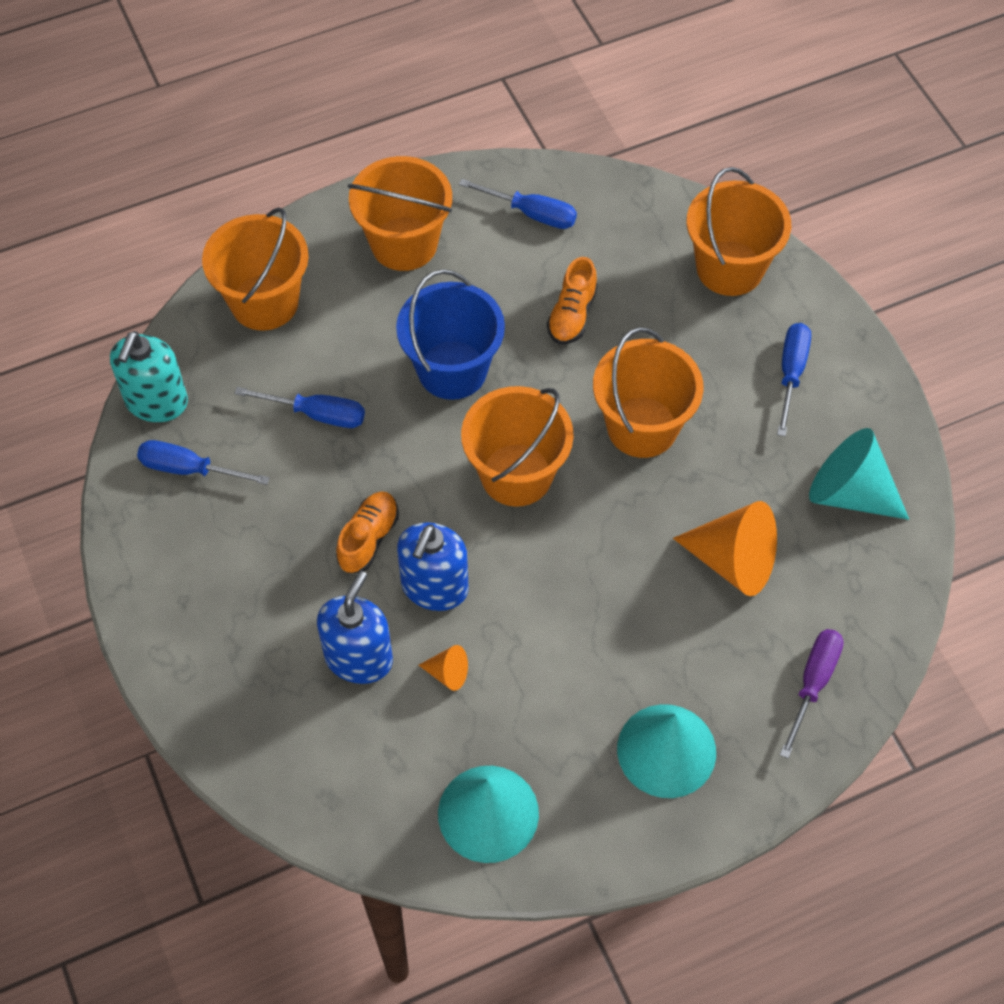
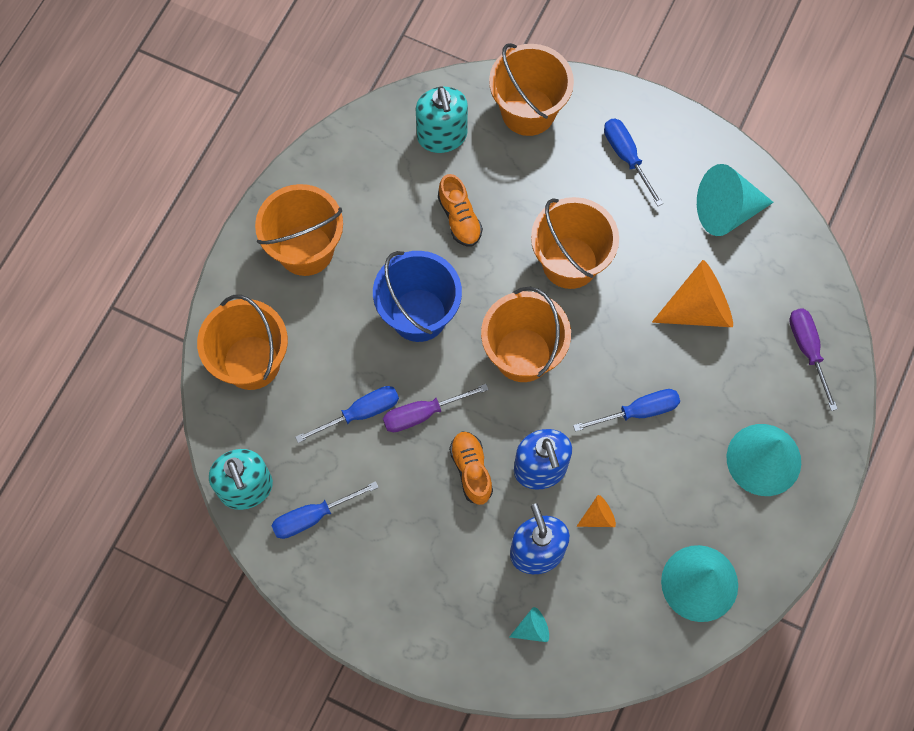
camera: 40 degrees left, 10 degrees up
(287, 723) = (532, 629): none -> turquoise cone
(372, 456) = (423, 414): none -> purple screwdriver
(531, 213) = (369, 165): blue screwdriver -> blue screwdriver (638, 411)
(624, 234) = (442, 136): none -> turquoise soap dispenser

